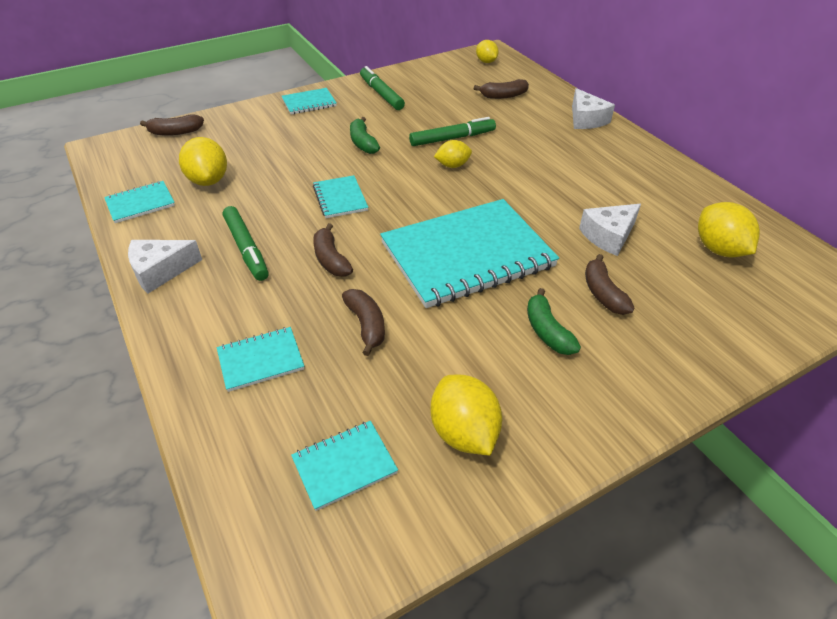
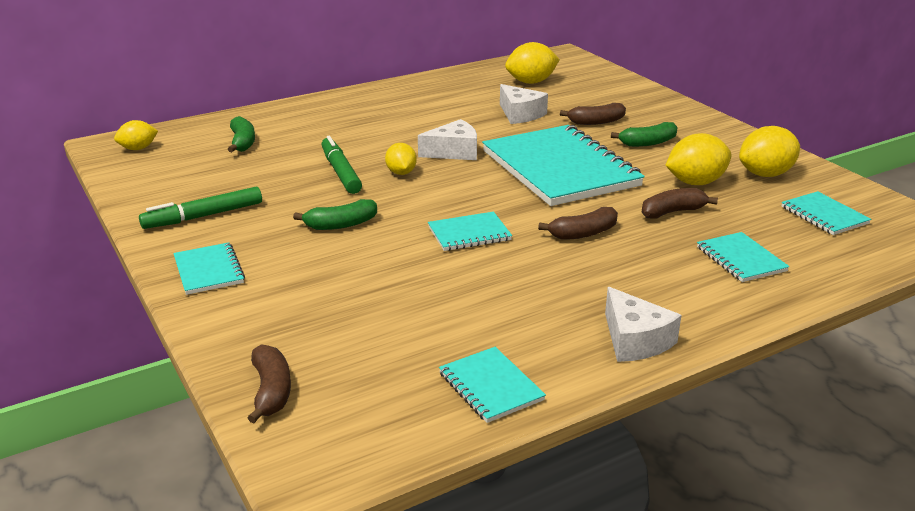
camera: 90 degrees left, 15 degrees down
(208, 180) = (428, 334): yellow lemon -> yellow lemon (695, 182)
(246, 248) = (577, 285): green marker -> none
(503, 96) = (242, 142): brown banana -> green banana
(586, 119) = (314, 107): white cheese -> white cheese (454, 152)

